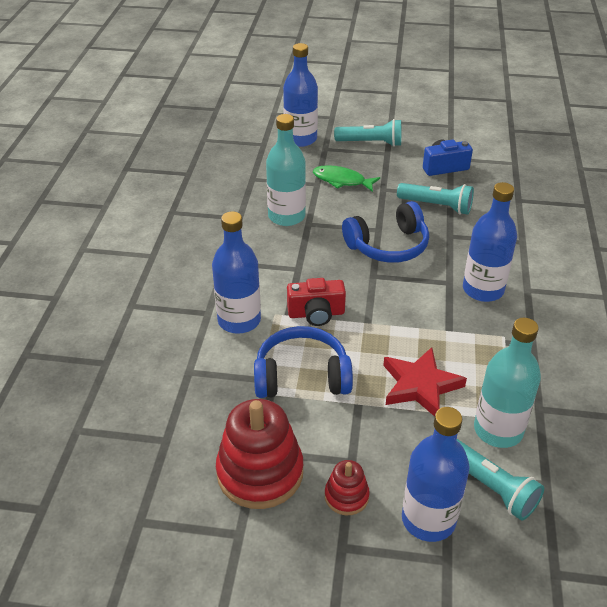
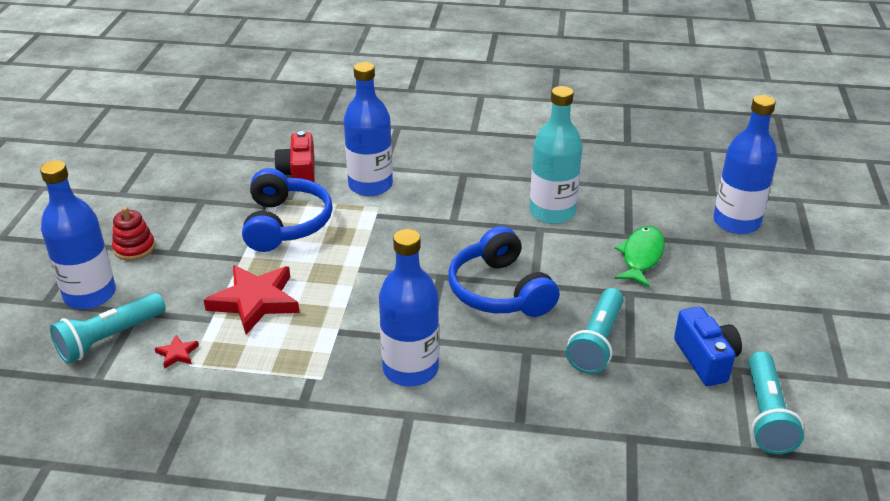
camera: 90 degrees right, 5 degrees down
(260, 472) = (177, 202): red stacking toy -> none
(316, 314) = (376, 233): red camera -> red camera (299, 174)
(371, 143) = (750, 286): turquoise flashlight -> turquoise flashlight (766, 415)
(498, 430) = (177, 354): turquoise bottle -> red star

